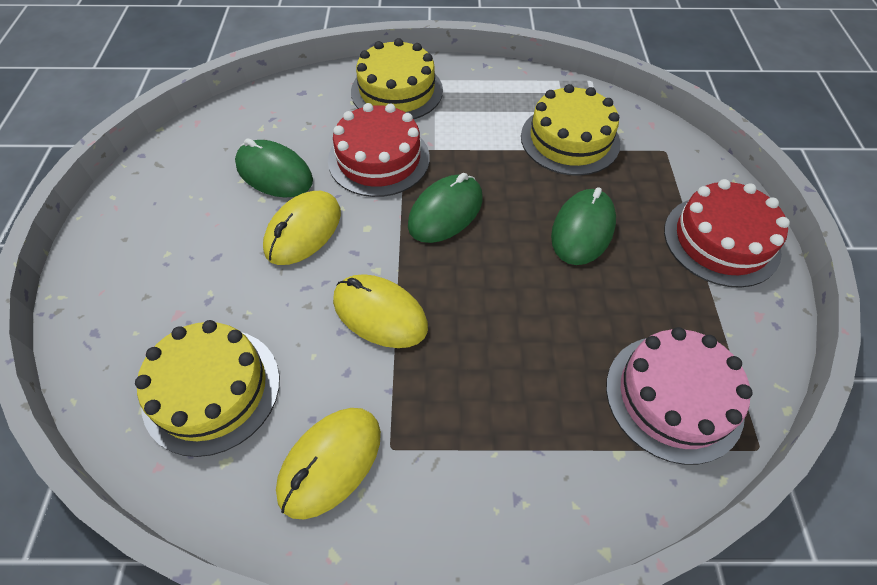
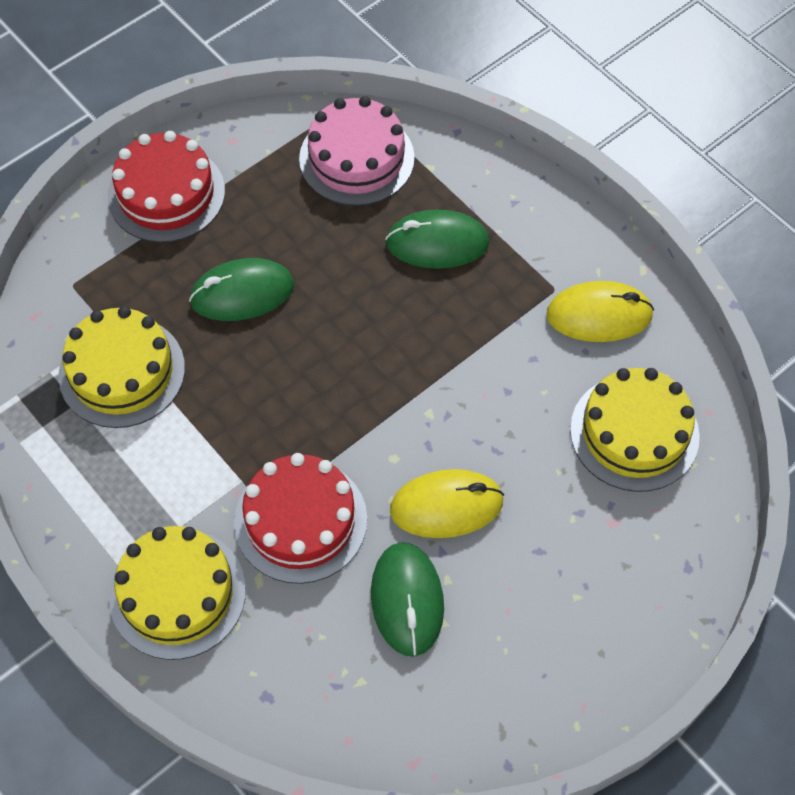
camera: 130 degrees left, 5 degrees up
(380, 314) = (466, 376): yellow mouse -> none
(445, 212) = (317, 409): green mouse -> green mouse (437, 243)

